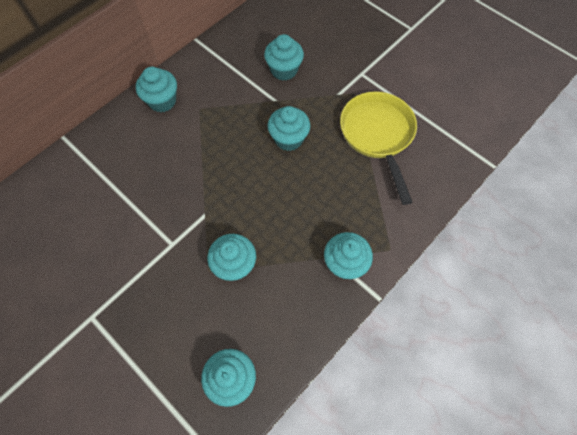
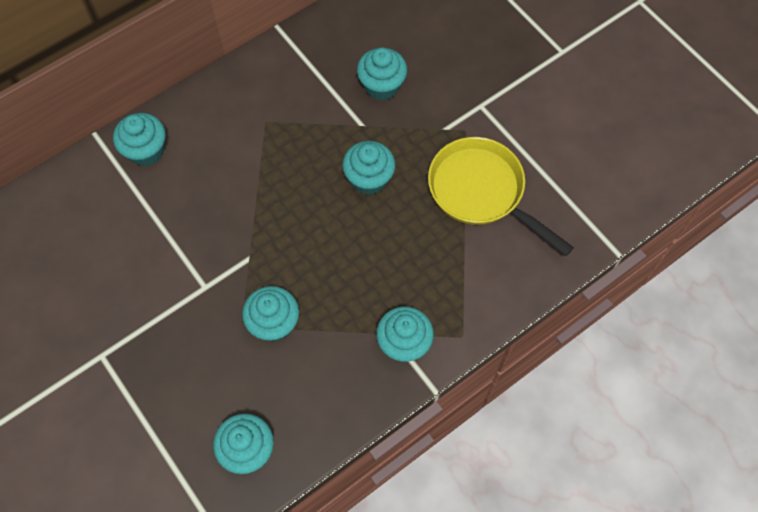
camera: 10 degrees right, 0 degrees up
(162, 101) = (221, 105): turquoise cupcake -> turquoise cupcake (146, 151)
(378, 136) = (481, 192): yellow pan -> yellow pan turned 45 degrees counterclockwise

